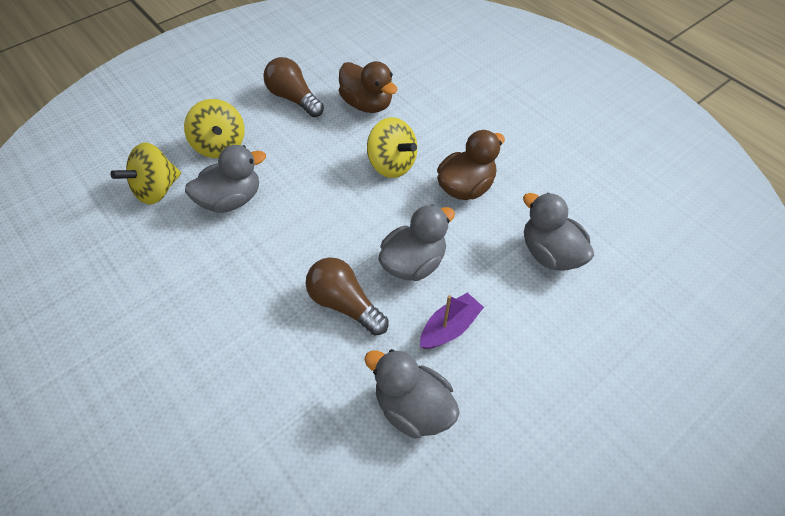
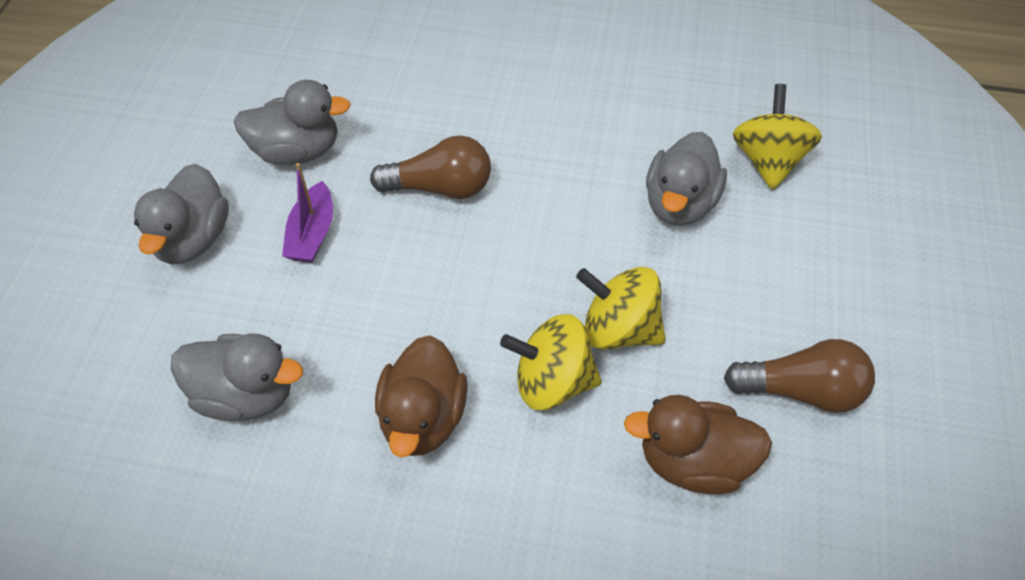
camera: 140 degrees right, 0 degrees up
(220, 145) = (785, 253): yellow spinning top -> yellow spinning top (619, 329)
(413, 263) = (405, 272): grey duck -> grey duck (192, 239)

